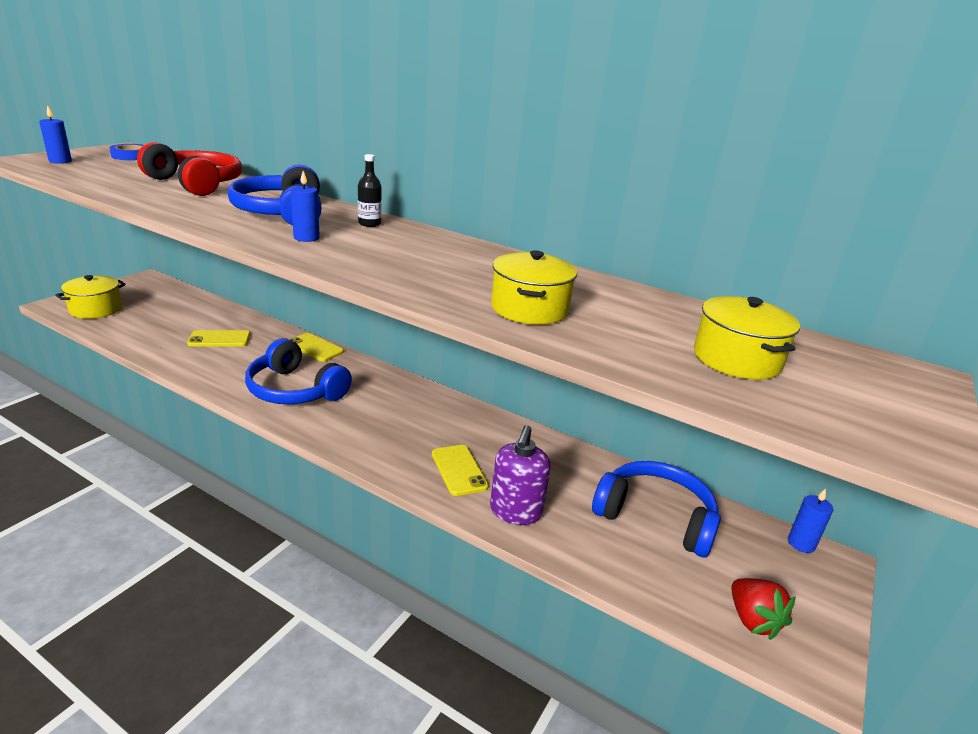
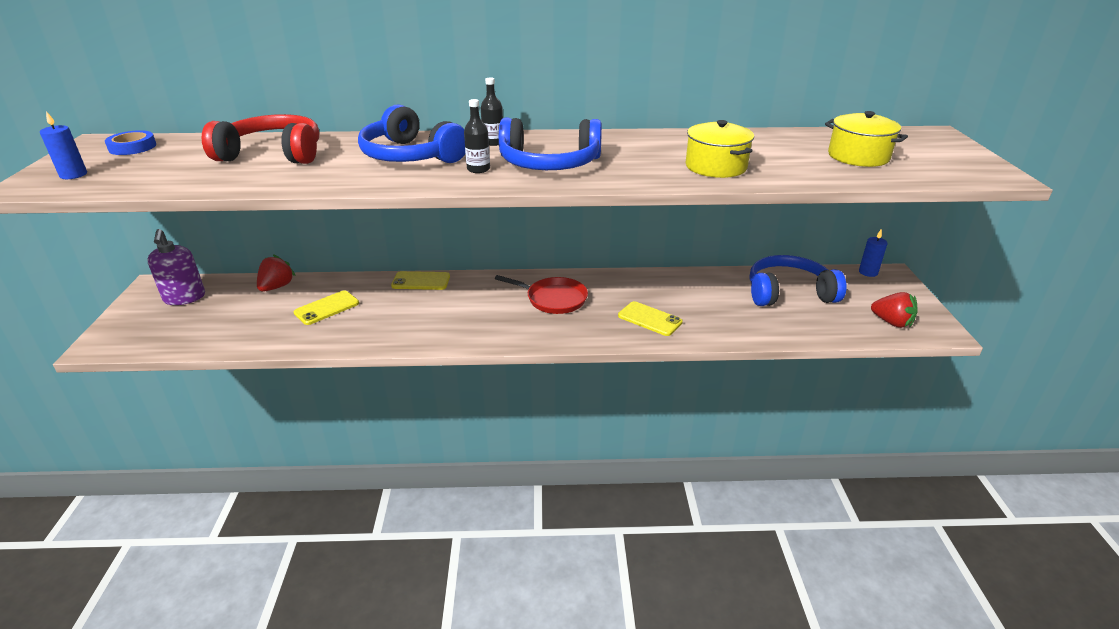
camera: 30 degrees left, 5 degrees up
(96, 309) = (152, 333): yellow pot -> none
(213, 310) = (277, 287): none -> red strawberry
(295, 390) = (457, 319): blue headphones -> blue headphones (549, 163)
(306, 238) = (478, 169): blue candle -> black bottle
(397, 410) = (553, 299): none -> red pan
(515, 511) = (715, 327): purple soap dispenser -> purple soap dispenser (184, 298)

